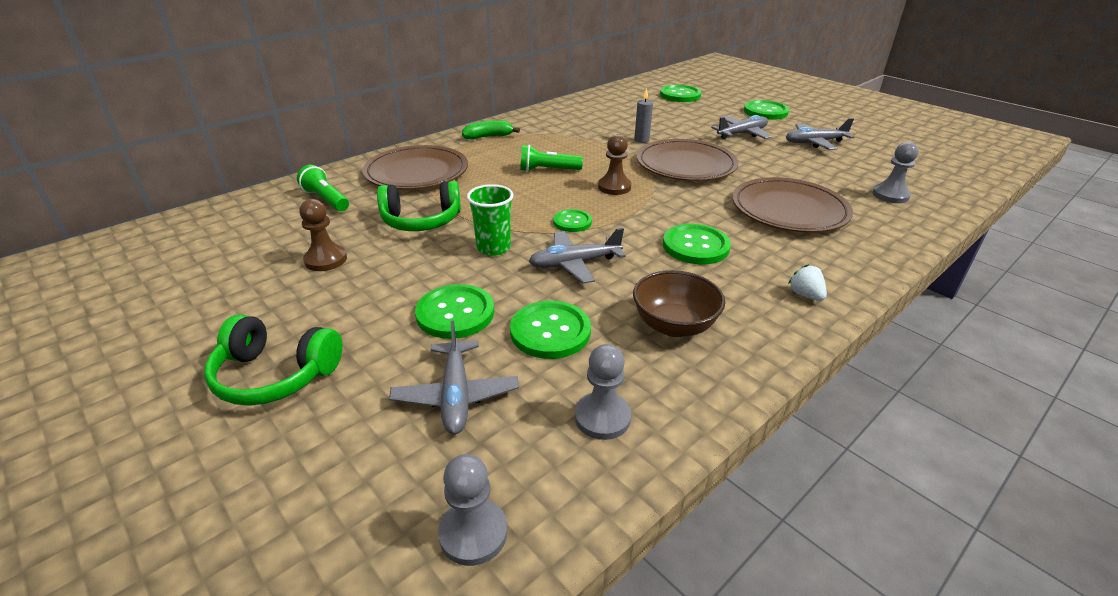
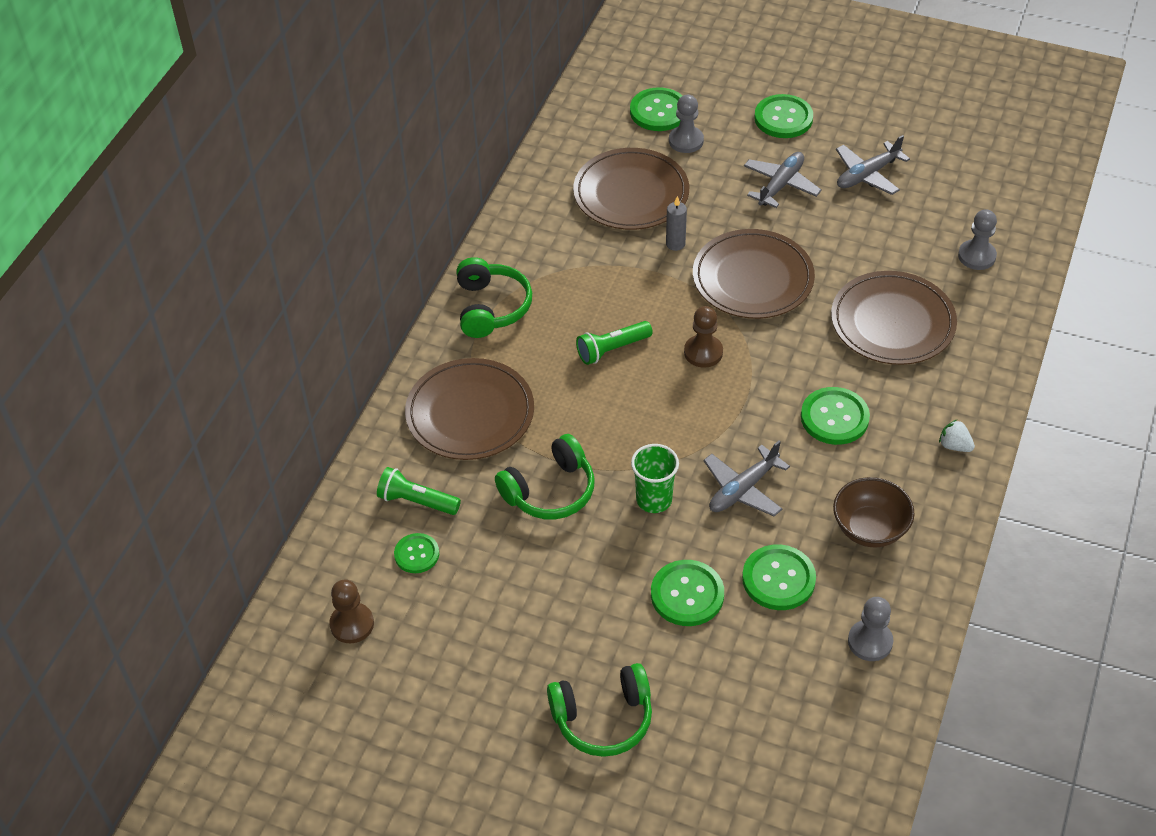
camera: 25 degrees left, 15 degrees up
(326, 260) = (510, 584): brown pawn -> brown pawn (352, 624)
(456, 395) = (755, 672): grey plane -> none
(473, 533) = (847, 761): grey pawn -> grey pawn (686, 141)
(488, 137) = (491, 307): green banana -> green headphones
(572, 222) = (700, 429): green button -> green button (416, 554)
(631, 117) = (631, 193): none -> brown plate

